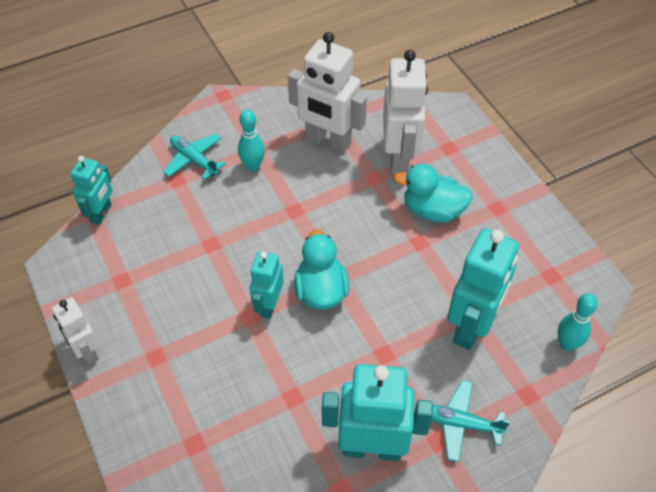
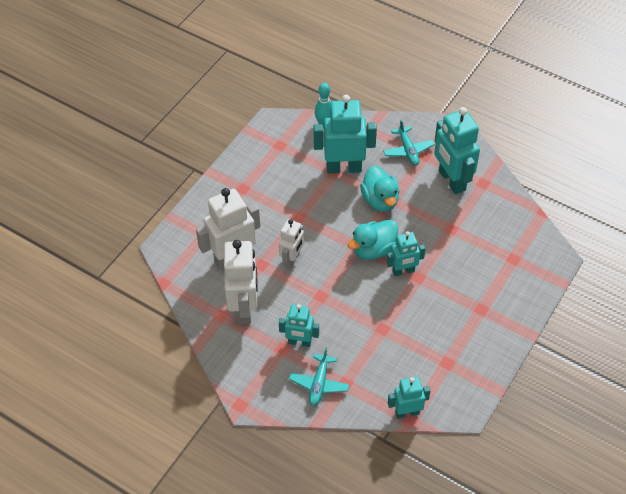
camera: 120 degrees left, 0 degrees up
(87, 351) = (507, 347): white robot -> white robot (292, 259)
(253, 166) = (299, 342): turquoise bowling pin -> turquoise robot
(432, 210) = (268, 220): turquoise duck -> turquoise duck (380, 200)

